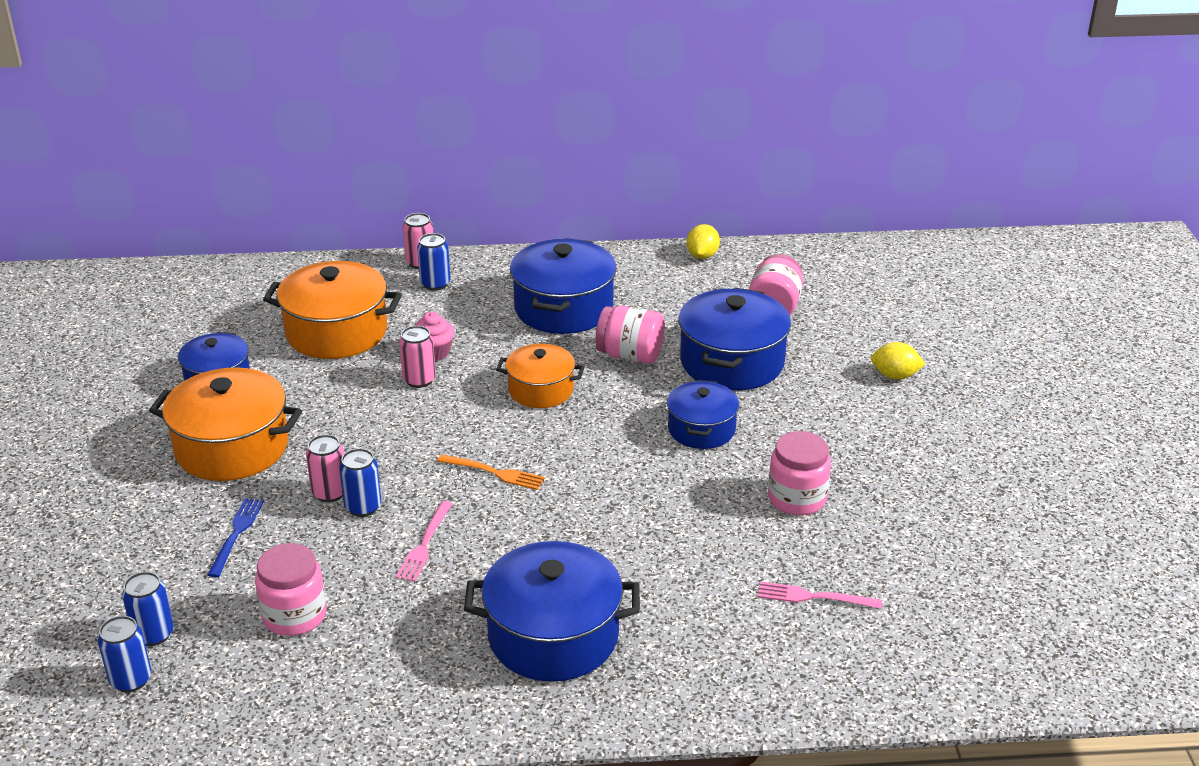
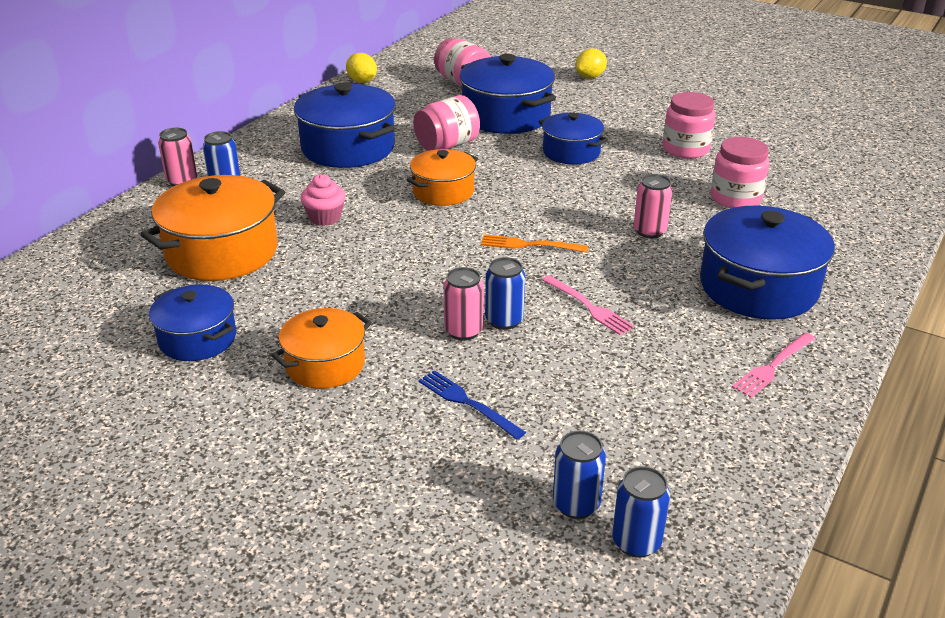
camera: 55 degrees left, 0 degrees up
(232, 447) = (325, 364): orange pot -> orange pot, size x0.61
(294, 615) = (624, 405): pink jar -> pink jar (735, 198)
(419, 380) = (355, 237): pink can -> pink can (649, 231)
(495, 473) = (528, 245): orange fork -> orange fork turned 135 degrees counterclockwise
(812, 597) = (795, 180): pink fork -> pink fork (772, 367)

